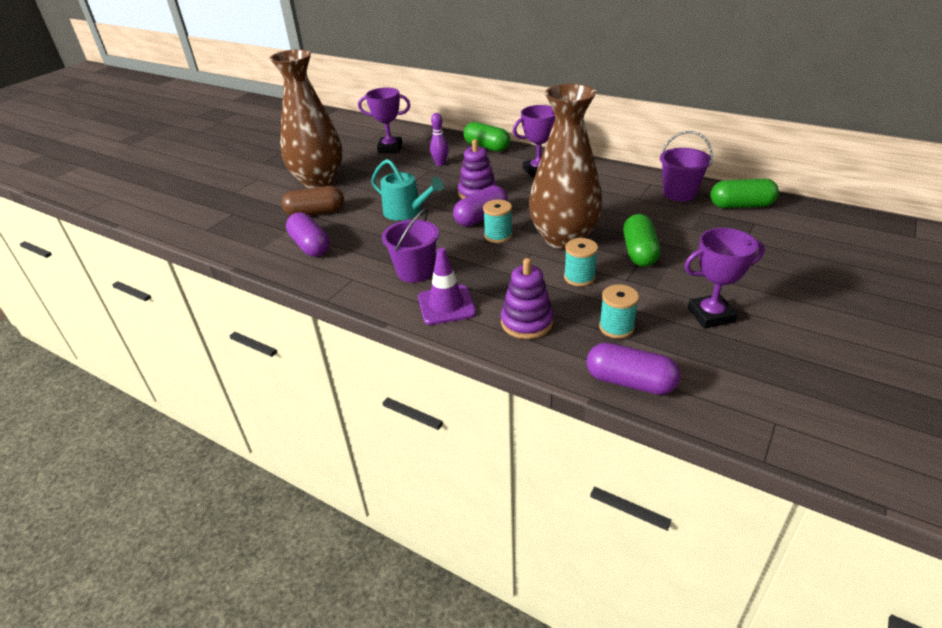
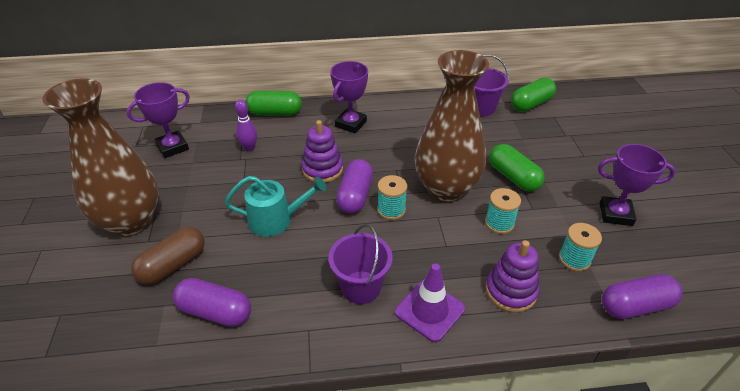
camera: 40 degrees left, 5 degrees up
(710, 315) = (615, 214): purple trophy -> purple trophy turned 60 degrees clockwise

